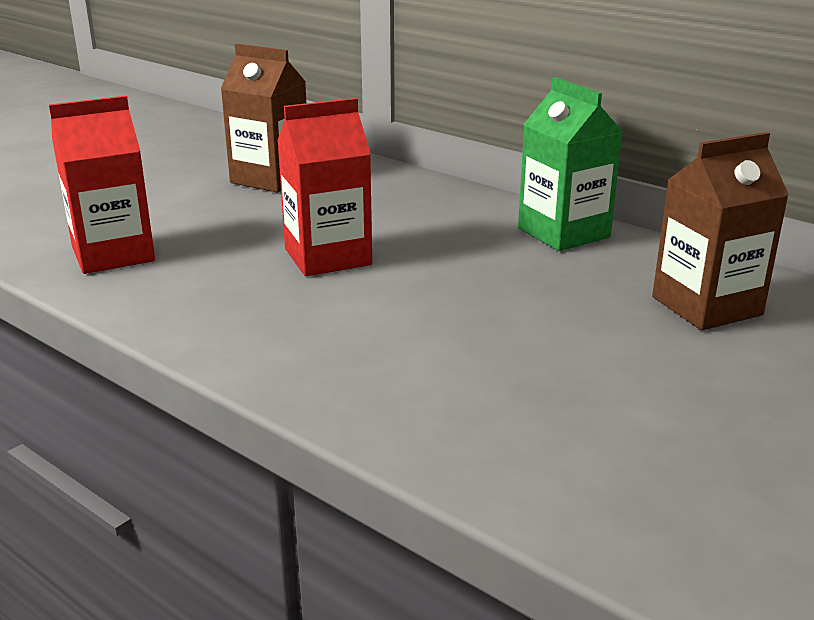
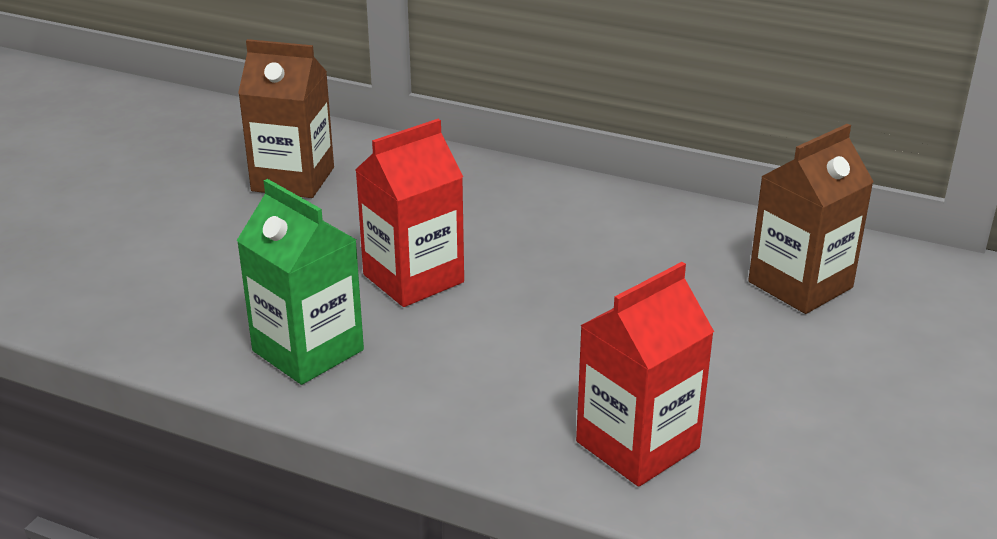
camera: 15 degrees left, 5 degrees up
(113, 254) = (180, 309): red carton -> red carton (637, 445)
(563, 233) = (634, 213): green carton -> green carton (308, 350)

